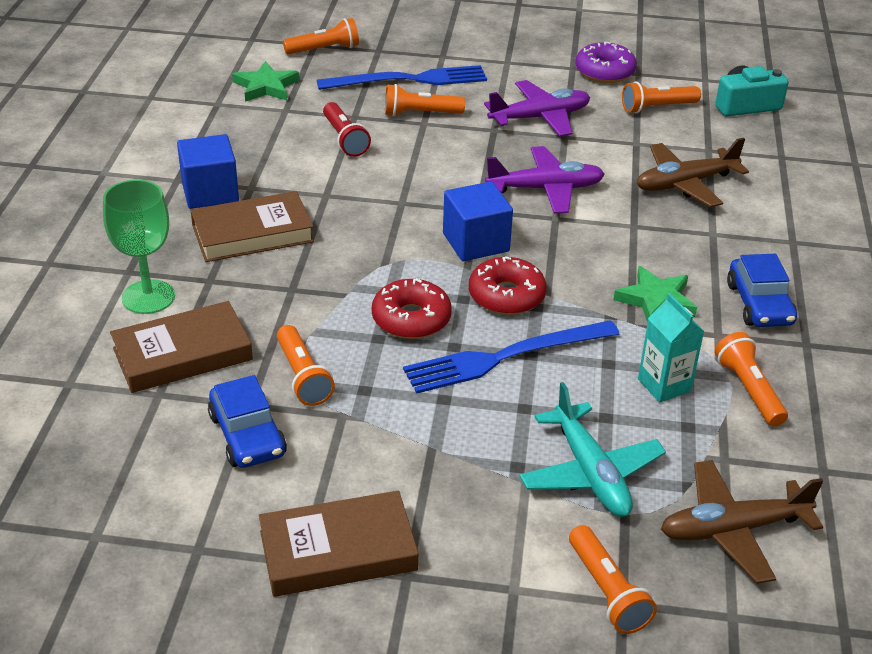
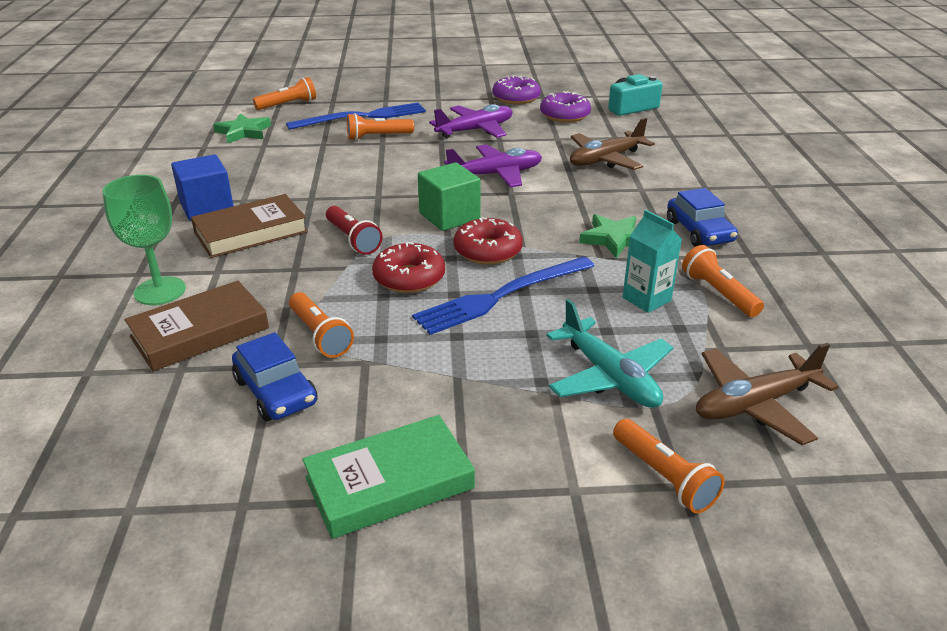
camera: 10 degrees left, 5 degrees down
(338, 551) = (389, 483): brown book -> green book
(344, 139) = (318, 159): red flashlight -> red flashlight (353, 239)
(476, 242) = (449, 216): blue cube -> green cube
(657, 107) = (564, 115): orange flashlight -> purple donut

